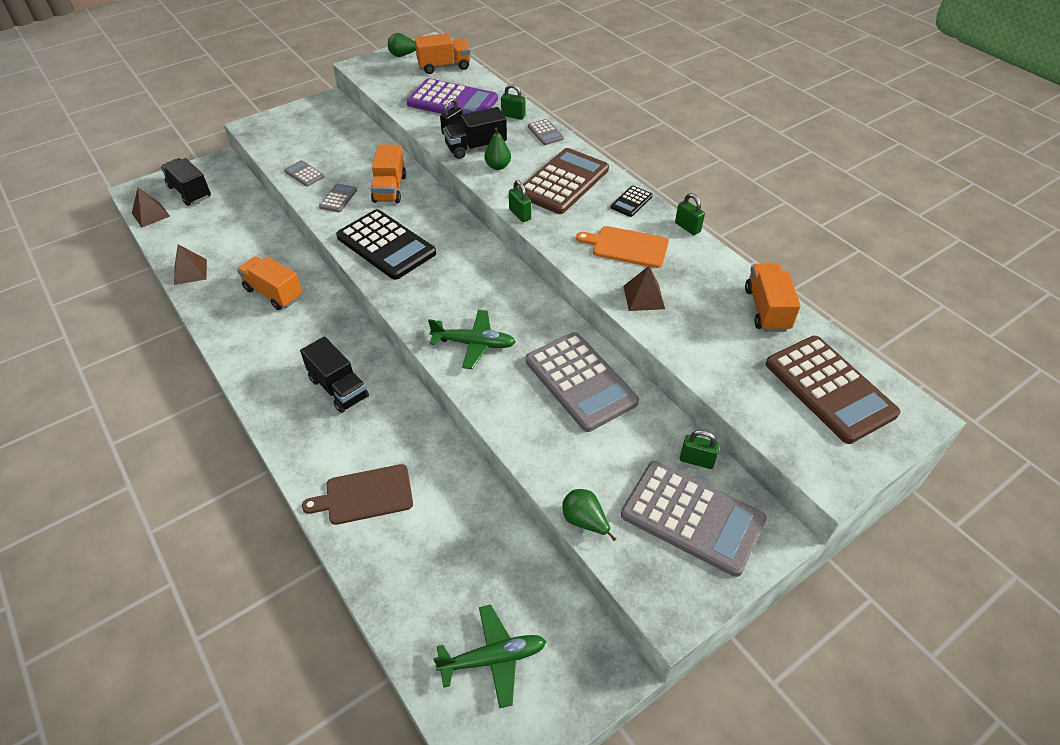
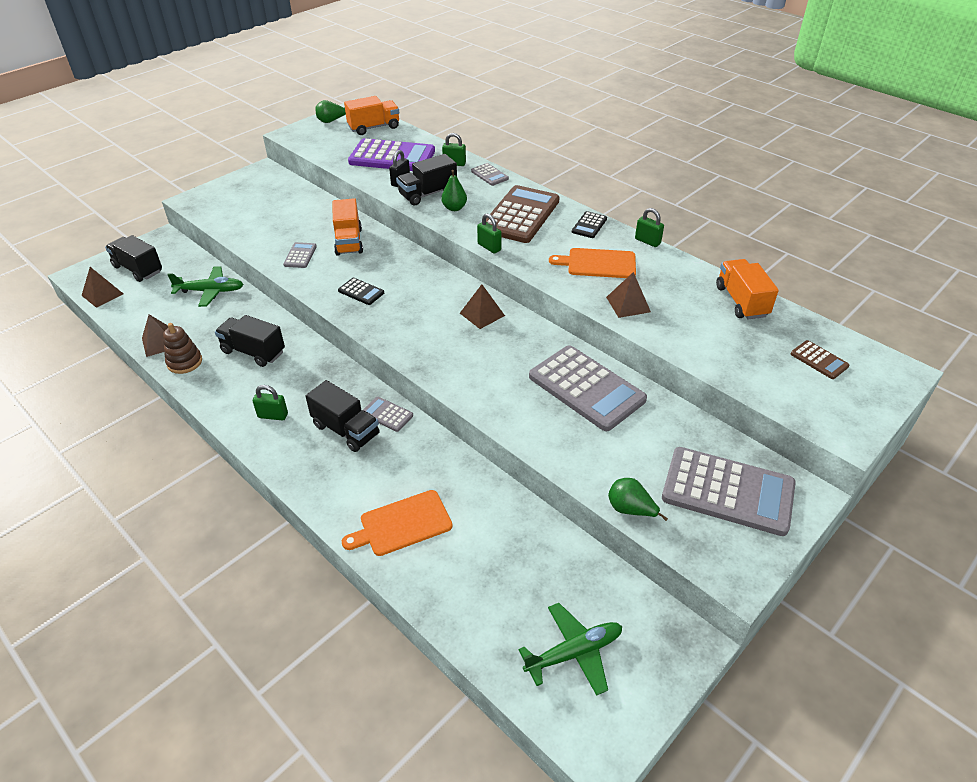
camera: 10 degrees left, 5 degrees down
(207, 295) = (184, 362): none -> brown stacking toy
(274, 293) = (253, 352): orange truck -> black truck
(304, 174) = (259, 237): grey calculator -> grey calculator (387, 414)
(365, 495) = (402, 524): brown cutting board -> orange cutting board
(386, 245) = (361, 292): black calculator -> black calculator, size x0.45
(474, 344) = (475, 368): green plane -> green plane (210, 291)
(499, 285) = (482, 314): none -> brown pyramid
(696, 460) = (715, 441): green padlock -> green padlock (273, 415)
(829, 389) = (819, 360): brown calculator -> brown calculator, size x0.45

